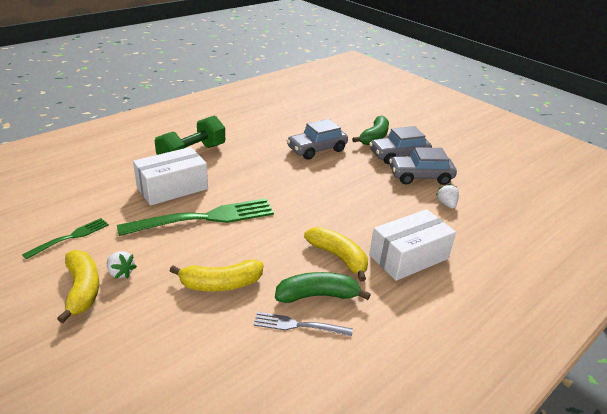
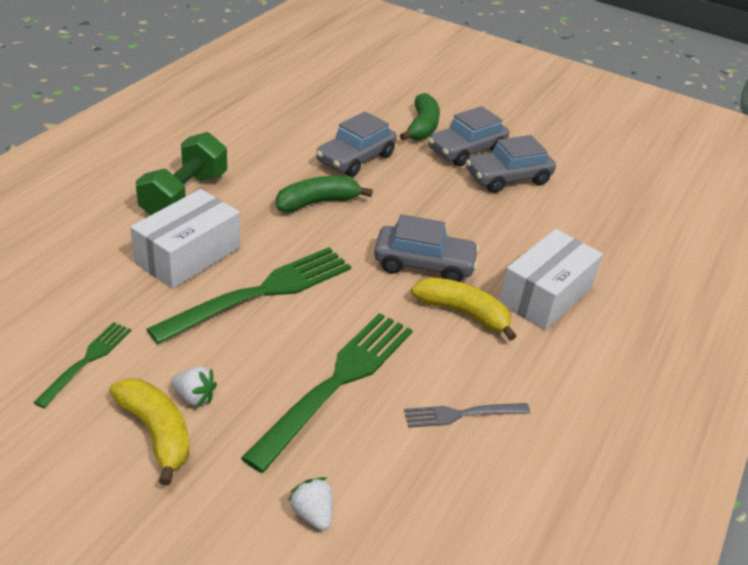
camera: 20 degrees left, 5 degrees up
(220, 284) = (337, 382): yellow banana -> green fork
(317, 295) = (464, 370): green banana -> green banana (317, 202)
(327, 220) = (424, 264): none -> grey car
(446, 204) = (556, 213): white strawberry -> white strawberry (312, 514)

